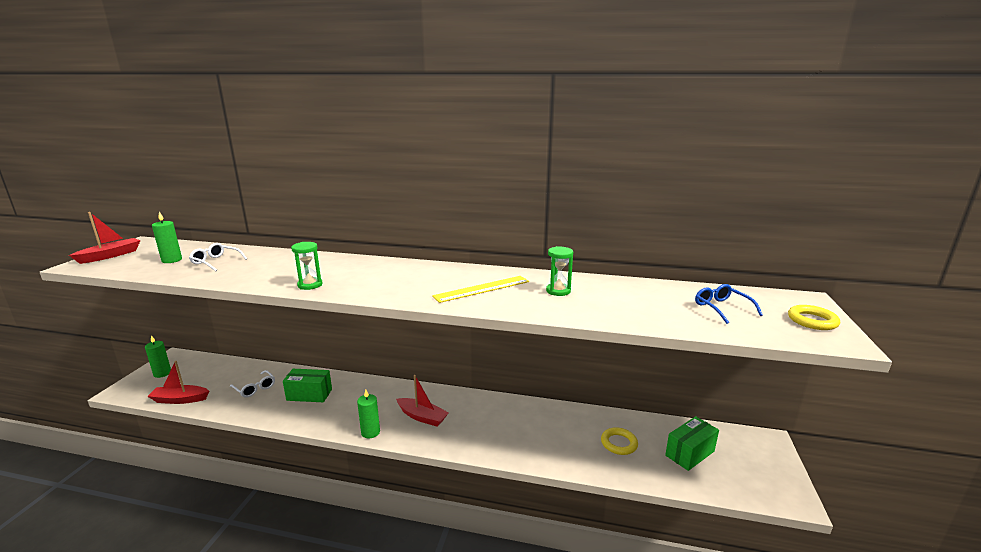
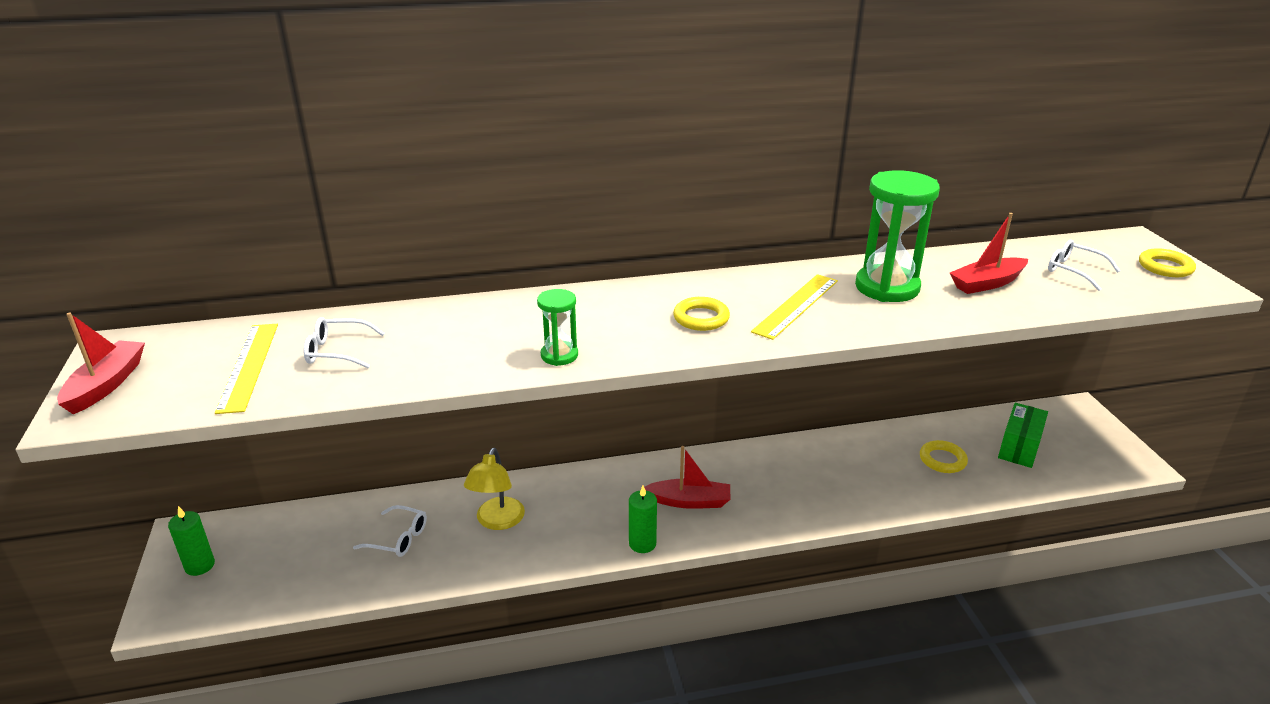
camera: 25 degrees left, 10 degrees up
(172, 260) = (248, 366): green candle -> yellow ruler
(180, 399) = (290, 594): red boat -> red boat (987, 283)
(309, 395) = (497, 521): green box -> yellow lamp
(414, 283) = (701, 318): none -> yellow ring
(558, 291) = (887, 287): green hourglass -> green hourglass, size x1.91
(722, 308) = (1074, 271): blue glasses -> white glasses

